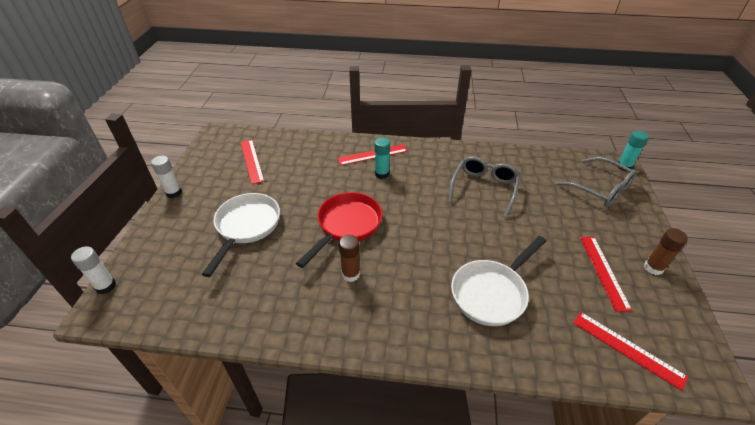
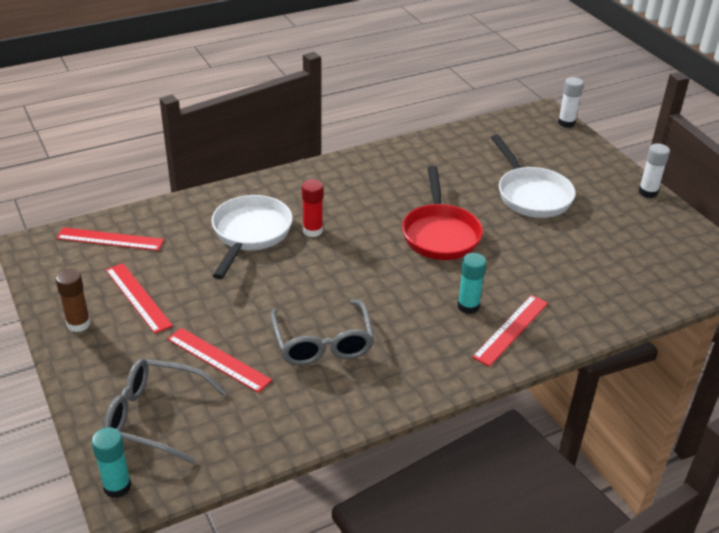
camera: 145 degrees right, 5 degrees down
(251, 161) = (637, 255): red ruler -> red ruler (218, 359)
(351, 274) = (390, 199): brown glue stick -> none
(437, 272) = (312, 230): none -> red glue stick

